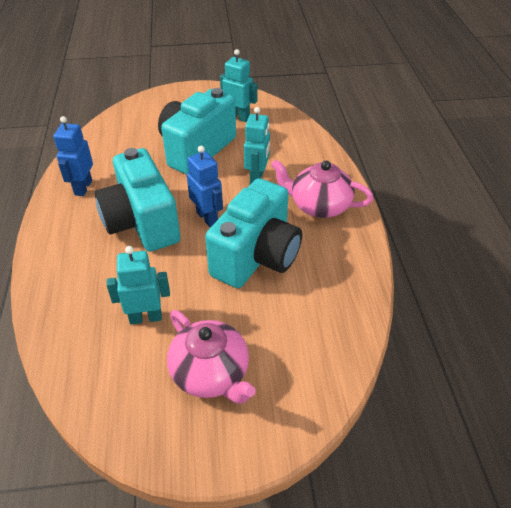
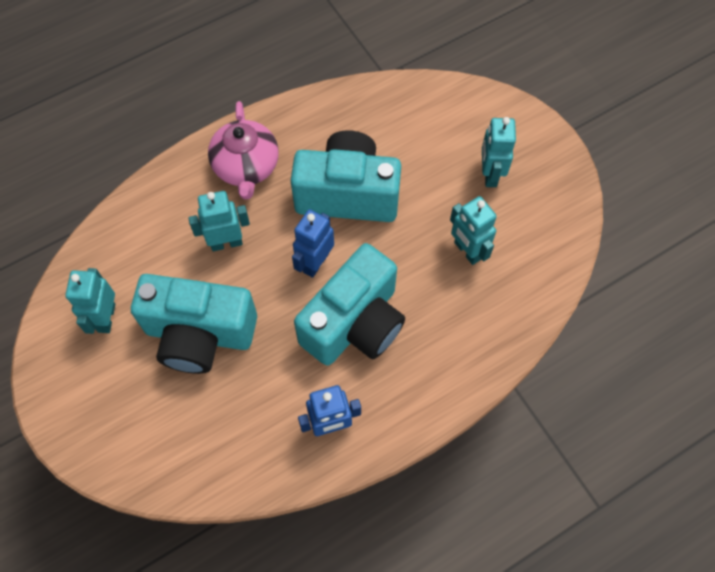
camera: 115 degrees left, 20 degrees up
(211, 373) = (490, 174): pink teapot -> turquoise robot

